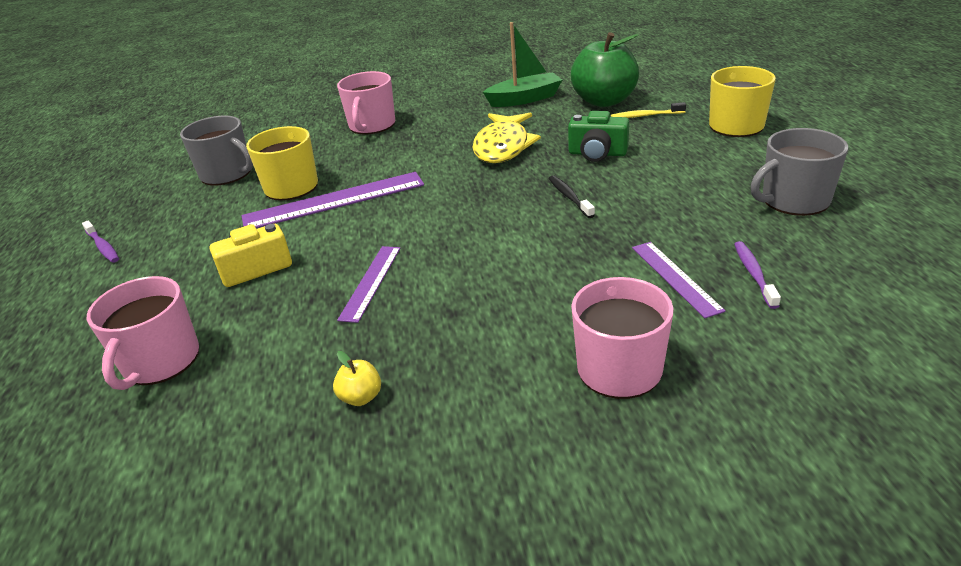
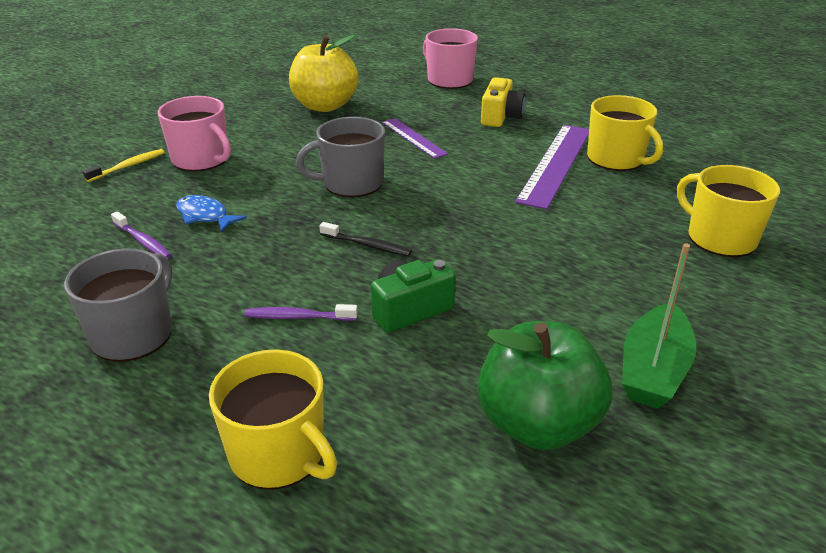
camera: 130 degrees right, 0 degrees up
(103, 247) = (621, 90): purple toothbrush -> purple toothbrush (298, 317)
(227, 174) = (694, 146): grey mug -> grey mug (351, 183)
(361, 397) = (325, 106): yellow apple -> yellow apple, size x2.49
(372, 125) = (719, 238): pink mug -> yellow mug
(503, 146) = (526, 273): yellow fish -> none
(645, 116) = (433, 414): yellow toothbrush -> yellow toothbrush (128, 166)
(675, 278) = (205, 216): purple ruler -> blue fish

